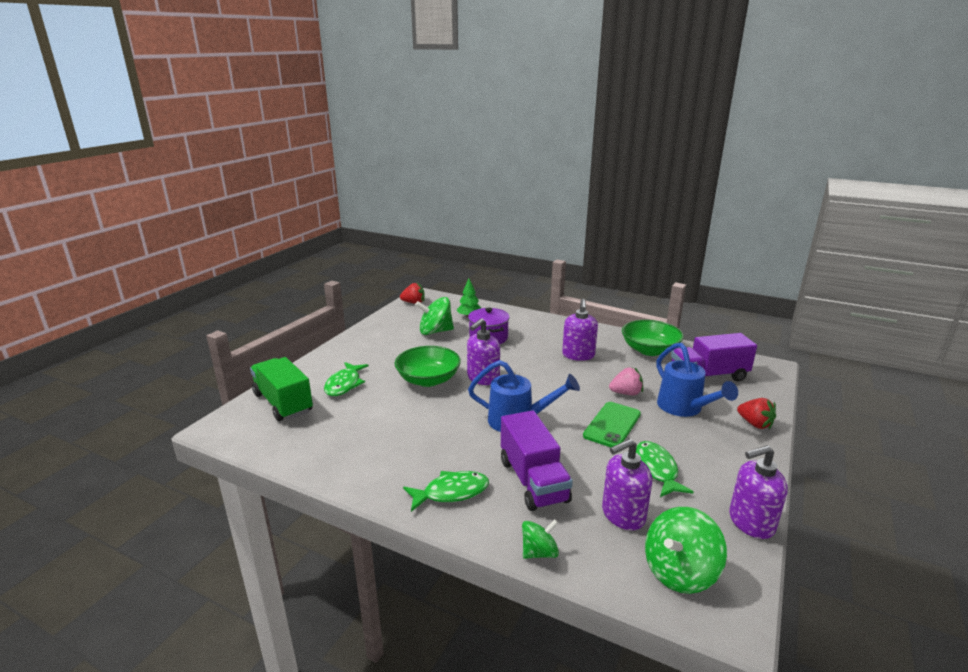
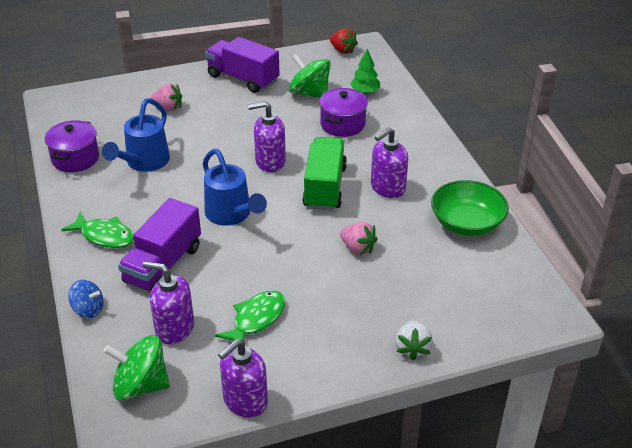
camera: 45 degrees right, 15 degrees up
(283, 403) = (111, 101): green truck -> green truck (324, 187)
(321, 456) = (75, 158): none -> purple pot
(344, 384) = (168, 108): green fish -> pink strawberry
(428, 380) = (229, 138): green bowl -> none
(539, 552) = (88, 309): green spinning top -> blue spinning top
(612, 425) = (293, 265): green phone -> none
(684, 408) = (380, 293): blue watering can -> blue watering can (144, 162)
(708, 376) = (468, 283): purple truck -> purple truck (243, 78)
(751, 522) = (245, 401): purple soap dispenser -> purple soap dispenser turned 75 degrees counterclockwise
(755, 424) = (412, 348): red strawberry -> white strawberry

